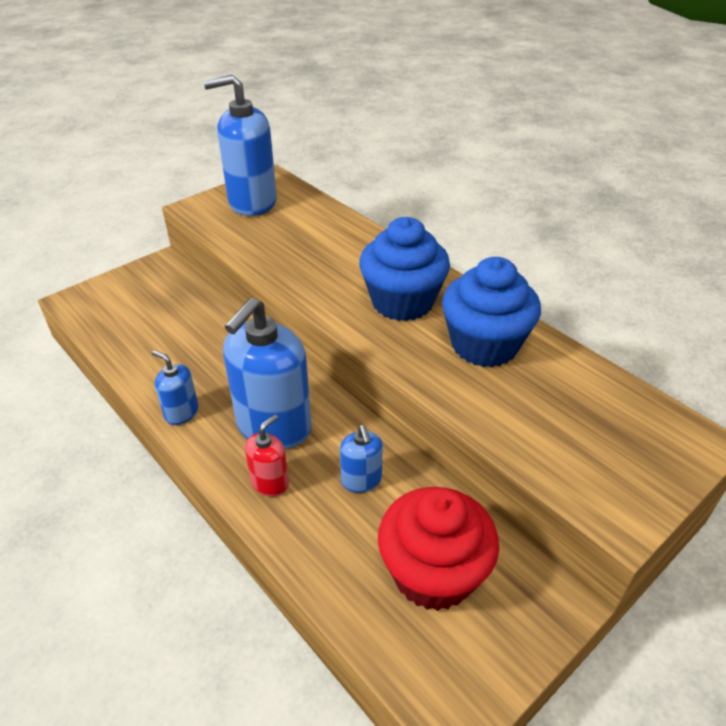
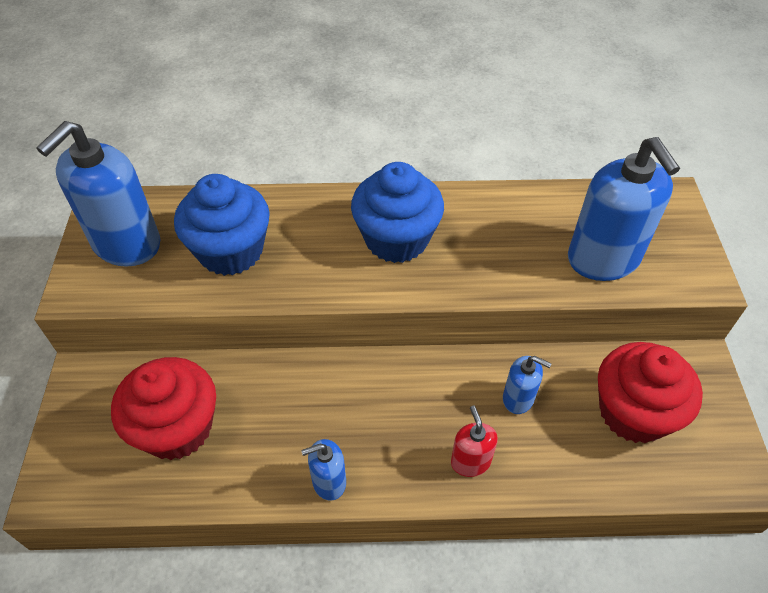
camera: 50 degrees left, 10 degrees up
(160, 321) = (177, 428): none -> red cupcake
(273, 426) = (410, 421): blue soap dispenser -> blue soap dispenser (603, 259)
(484, 345) = (494, 228): blue cupcake -> blue cupcake (231, 251)

